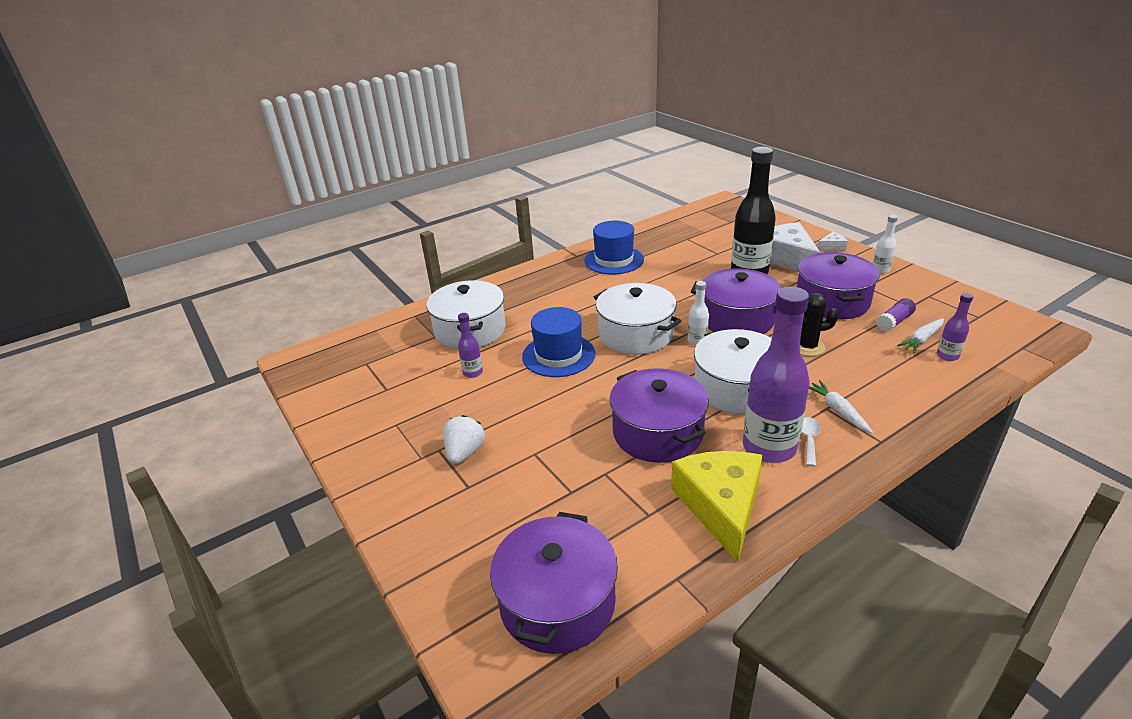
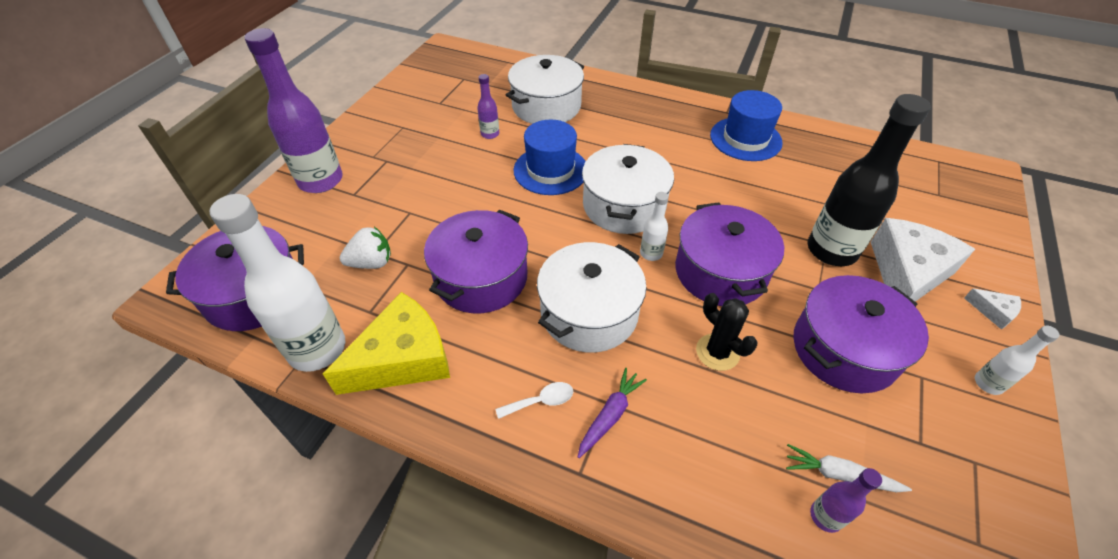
camera: 55 degrees right, 15 degrees up
(465, 452) = (390, 175): white strawberry -> white strawberry (371, 263)
(673, 564) = (317, 349): none -> white bottle
(769, 447) = (508, 370): purple bottle -> purple bottle (320, 181)
(838, 411) = (610, 415): white carrot -> purple carrot
(894, 322) = (858, 431): purple glue stick -> none

